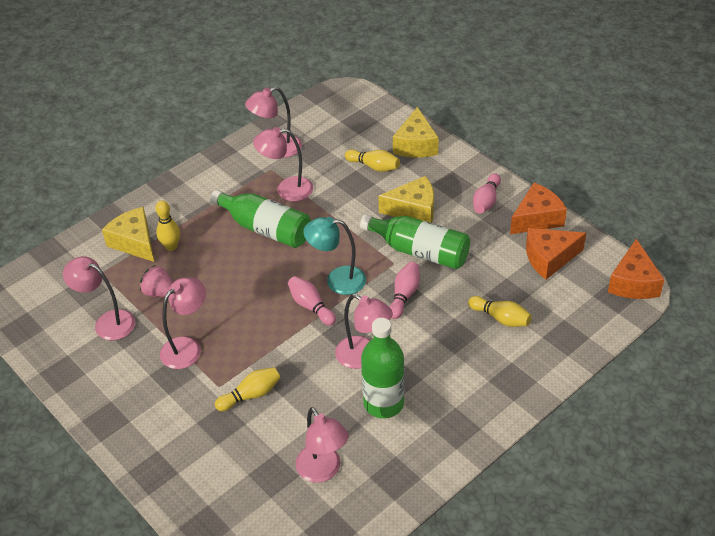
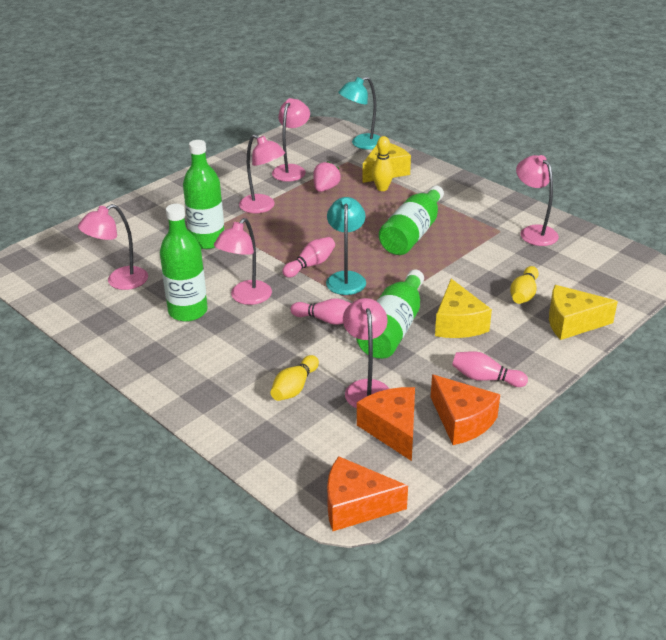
camera: 85 degrees right, 10 degrees down
(63, 259) = (361, 144): none -> turquoise lamp
(251, 395) = (207, 241): yellow bowling pin -> green bottle
(286, 189) = (471, 241): pink lamp -> pink lamp (366, 388)

